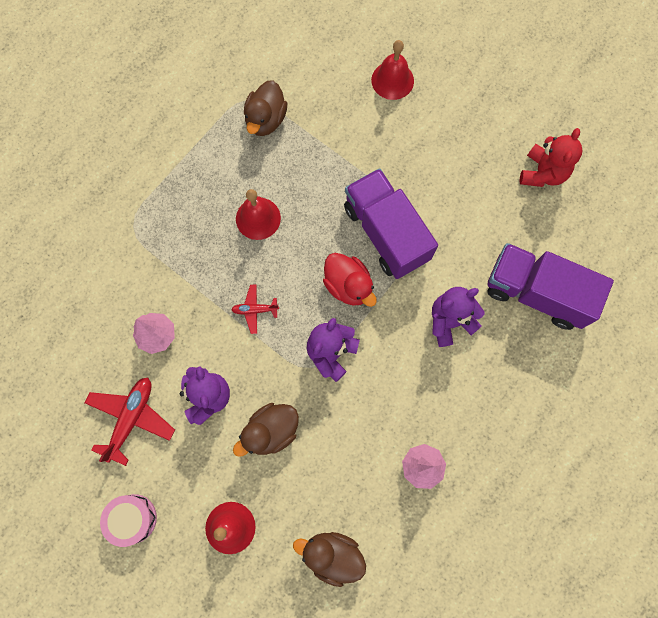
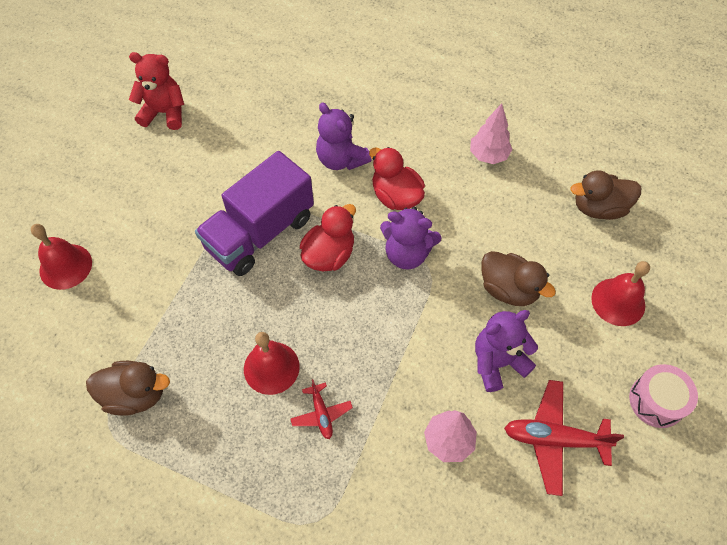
camera: 105 degrees left, 15 degrees down
(255, 310) = (384, 340): red plane -> red plane (321, 414)
(332, 555) = (599, 208): brown duck -> brown duck turned 75 degrees clockwise
(395, 360) = (396, 196): none -> red duck
(536, 293) = (293, 99): purple truck -> none

